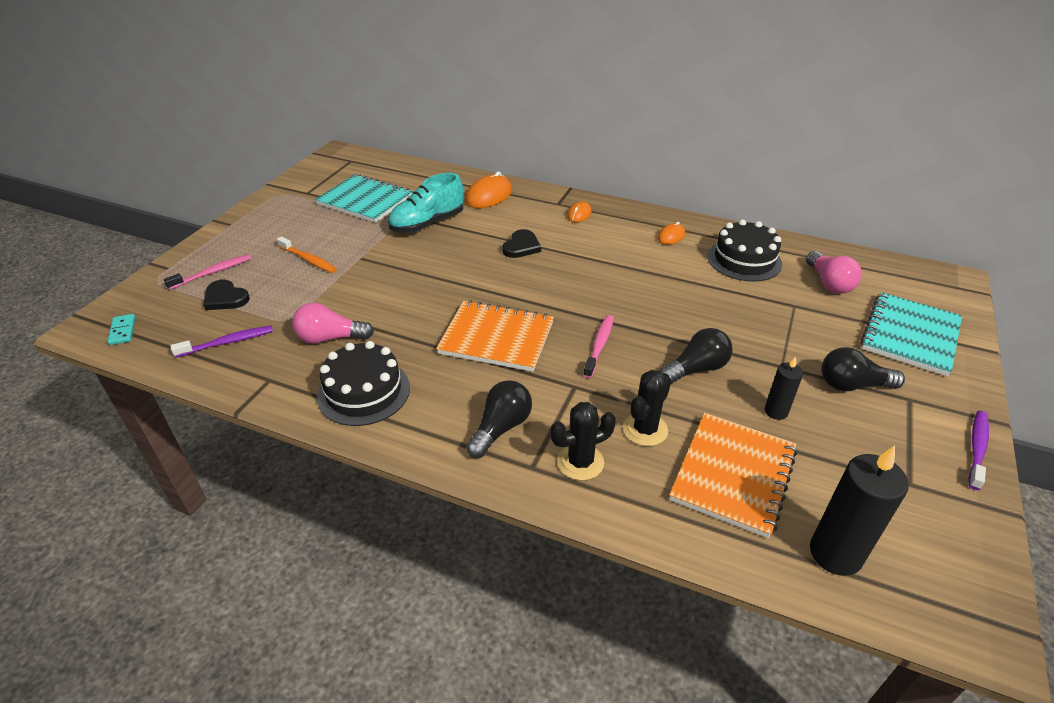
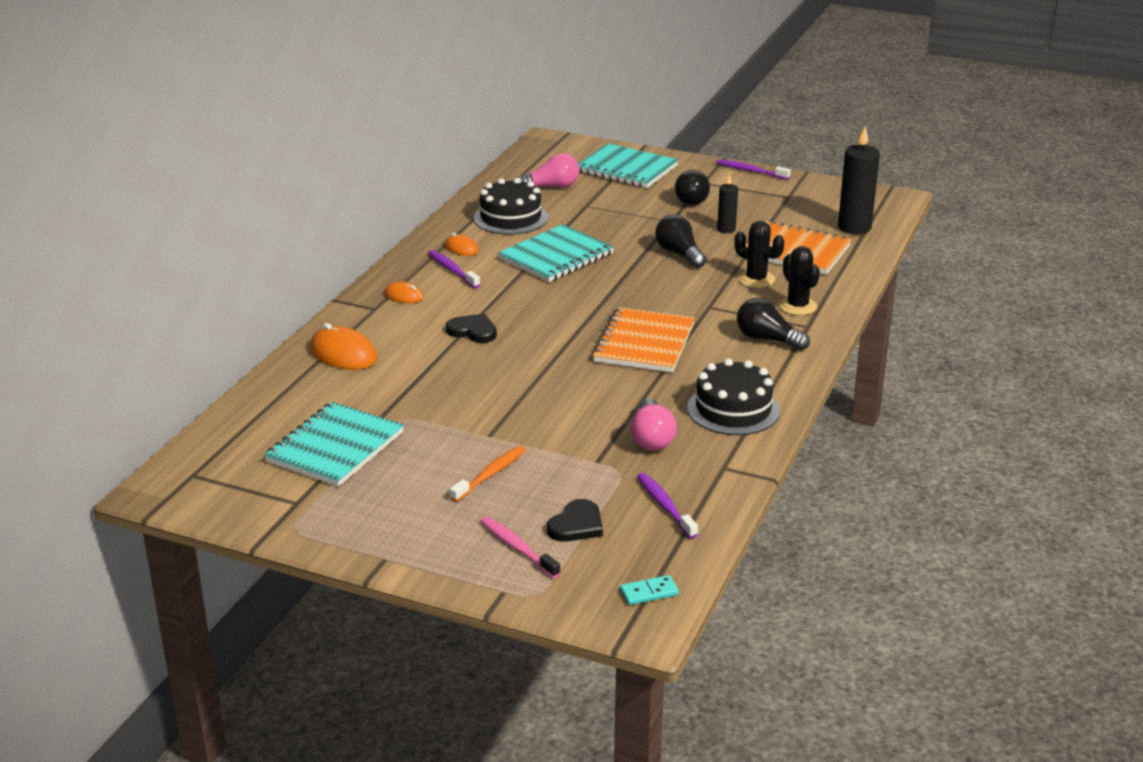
camera: 90 degrees left, 10 degrees down
(427, 223) = (410, 394): turquoise shoe -> none
(599, 346) = (652, 293): pink toothbrush -> none
(628, 234) = (452, 270): none -> purple toothbrush
(668, 286) = (556, 256): none -> turquoise notebook

